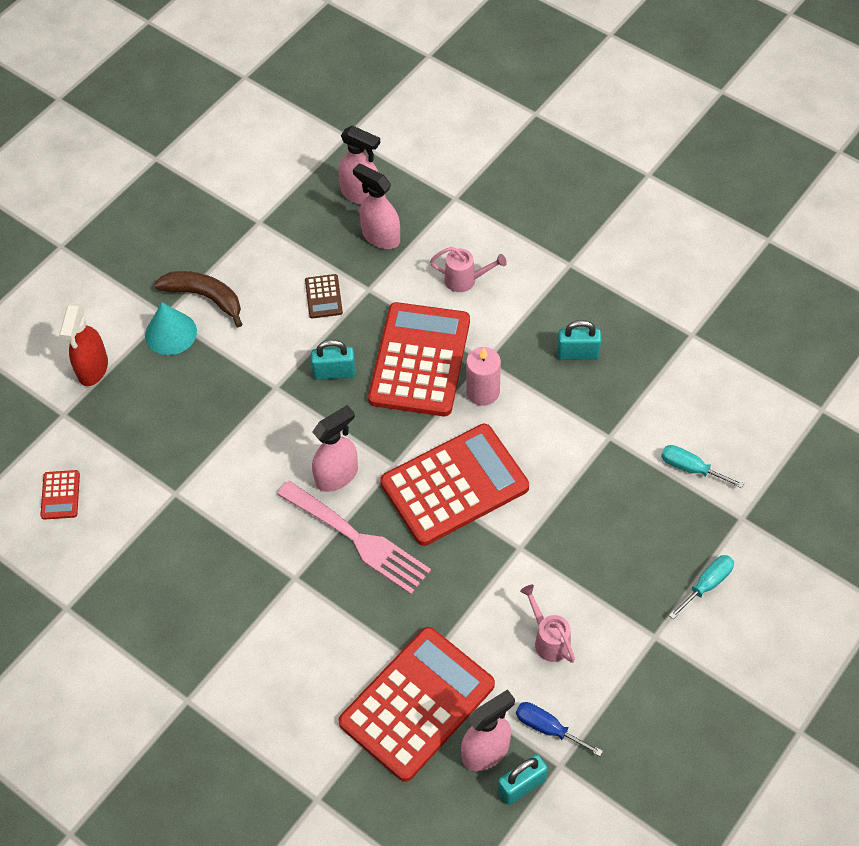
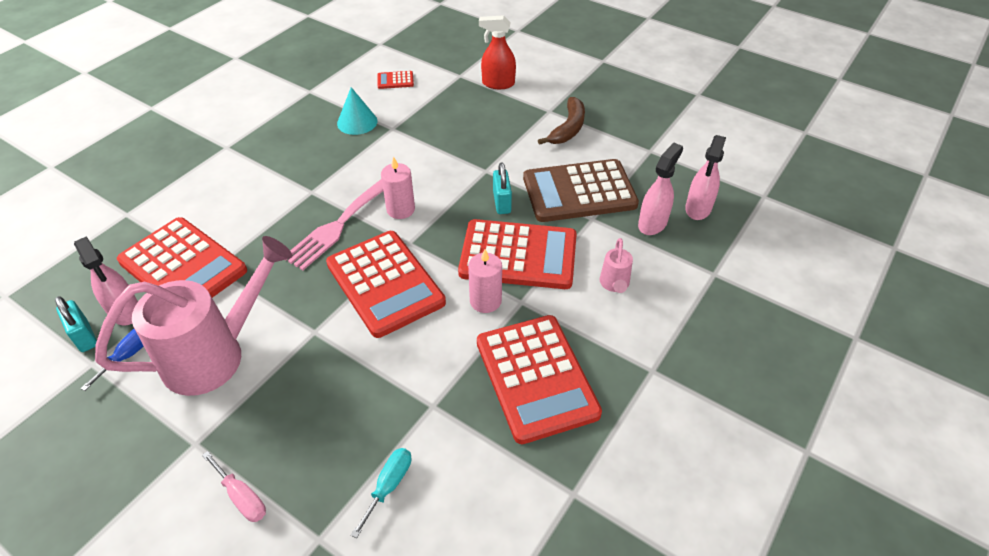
camera: 85 degrees right, 10 degrees down
(171, 333) = (532, 115): turquoise cone -> turquoise cone (357, 122)
(323, 297) = (579, 192): brown calculator -> brown calculator, size x2.43
(337, 475) = (400, 209): pink spray bottle -> pink candle
(549, 639) = (215, 354): pink watering can -> pink watering can, size x2.36
(578, 353) = (536, 377): turquoise padlock -> red calculator
(707, 585) = (242, 497): turquoise screwdriver -> pink screwdriver

